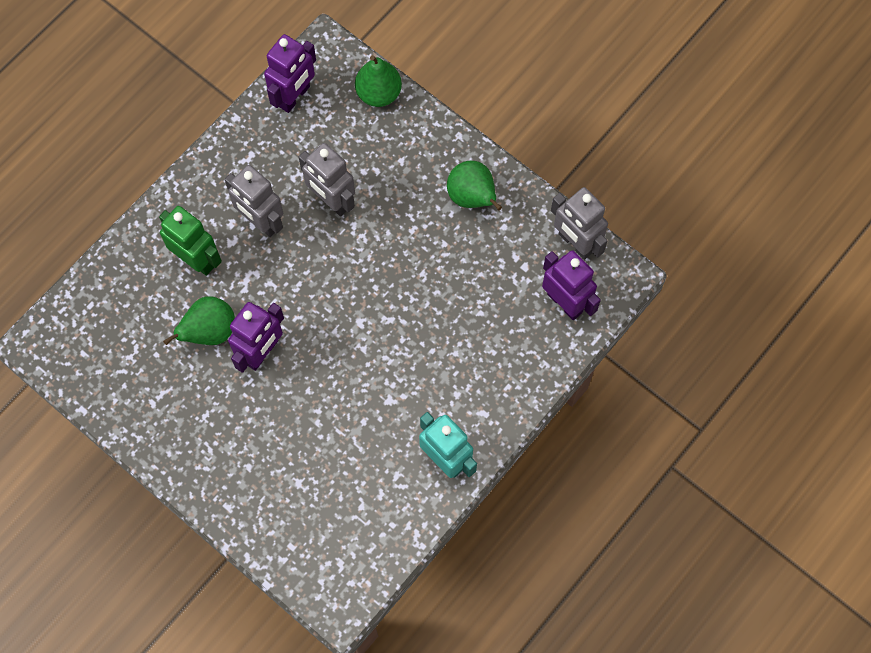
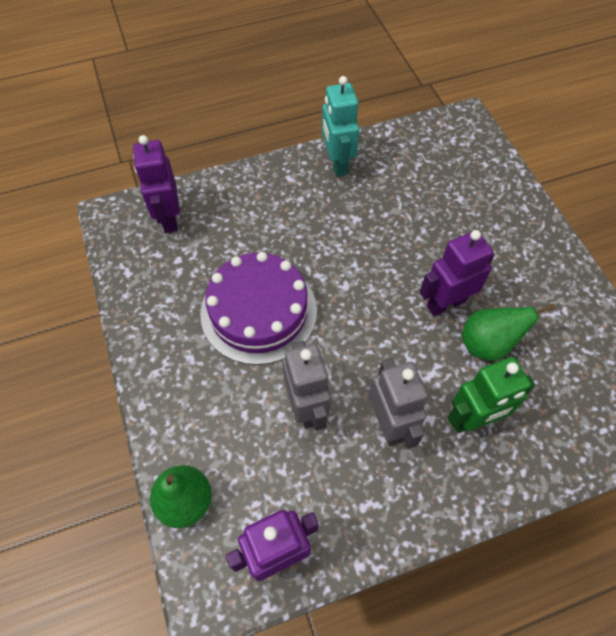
camera: 150 degrees left, 10 degrees down
(197, 259) = (473, 419): green robot -> green robot turned 90 degrees counterclockwise
(420, 257) = (258, 311): none -> purple cake
(472, 197) = (175, 339): green pear -> none
(575, 243) = (123, 256): grey robot -> none

